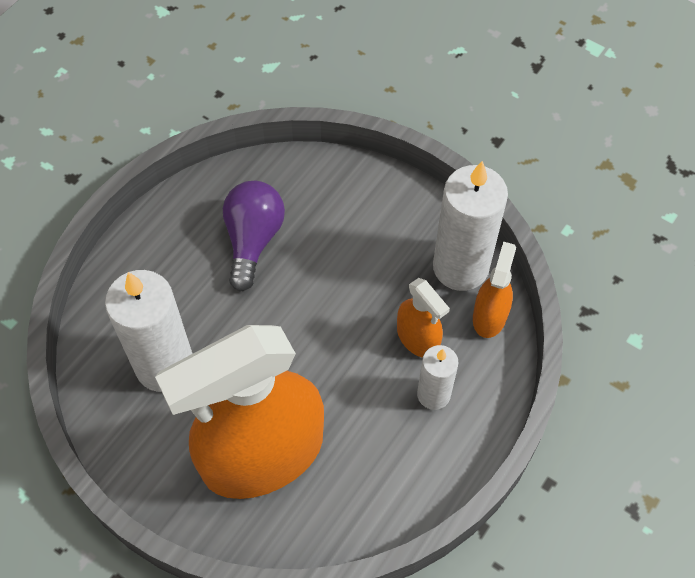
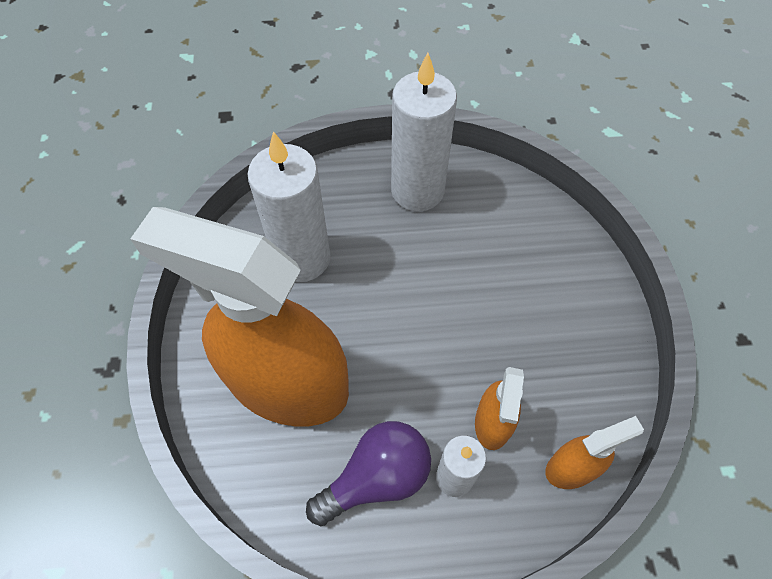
camera: 50 degrees right, 0 degrees up
(253, 240) = (457, 234): purple light bulb -> purple light bulb (376, 478)
(460, 267) = (592, 405): white candle -> white candle (417, 191)

